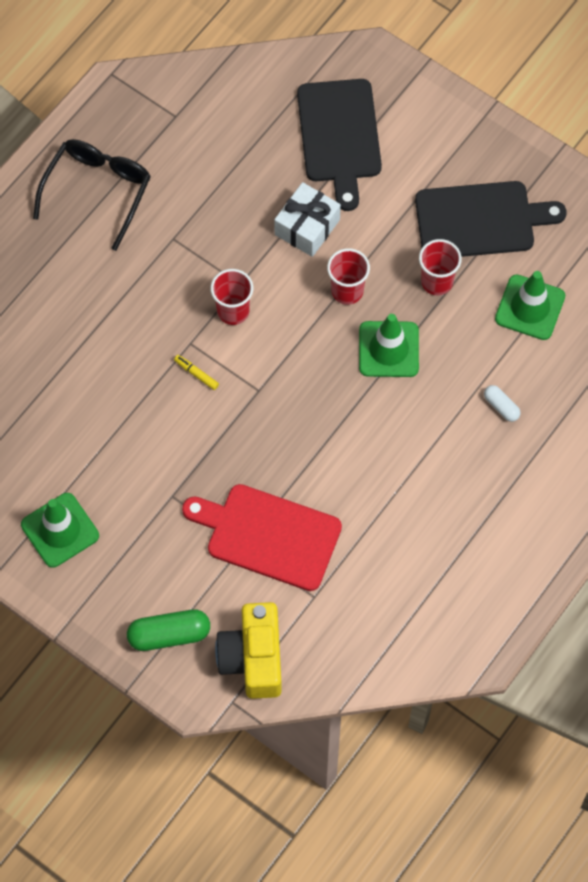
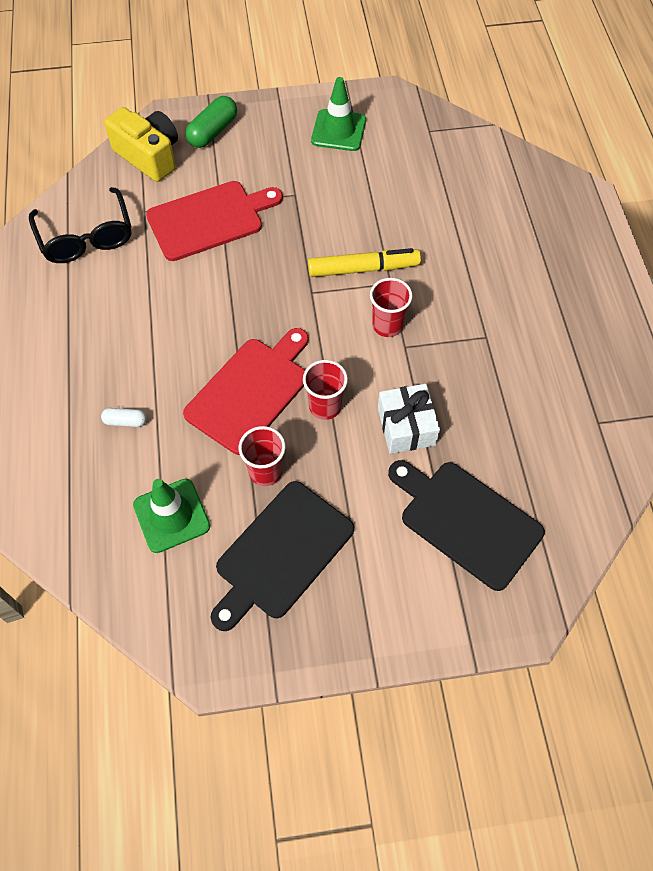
camera: 135 degrees right, 5 degrees down
(97, 191) = (574, 323): black glasses -> black glasses (86, 237)
(196, 374) = (363, 269): yellow marker -> yellow marker, size x2.32
(388, 349) = (250, 391): green traffic cone -> red cutting board

